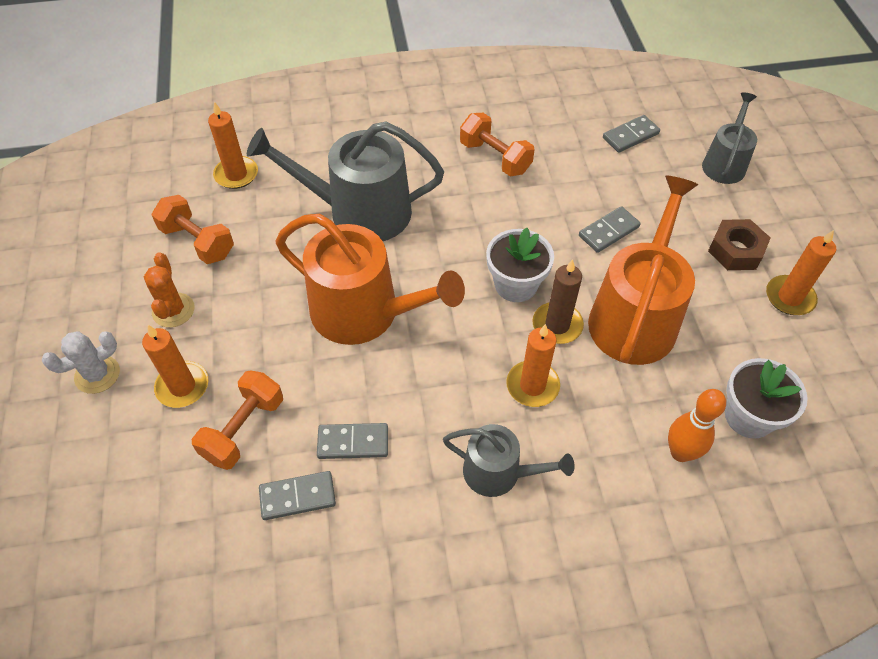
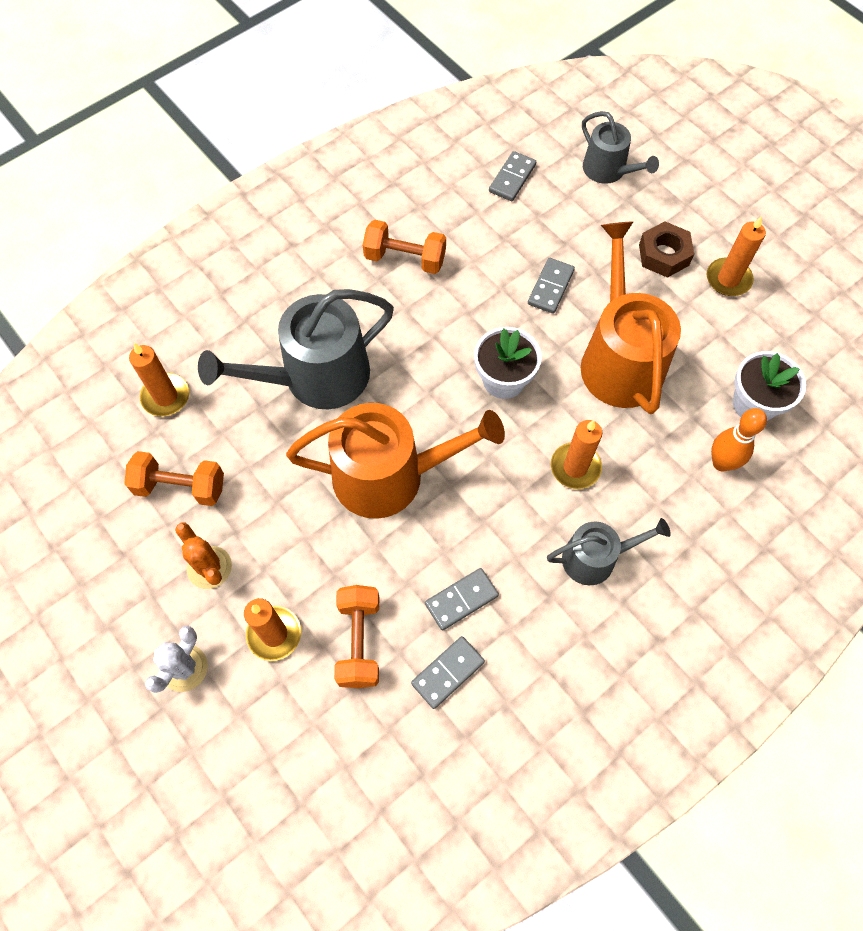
camera: 30 degrees left, 10 degrees up
(557, 325) = (561, 400): brown candle -> none
(724, 163) = (608, 170): grey watering can -> grey watering can turned 150 degrees clockwise

